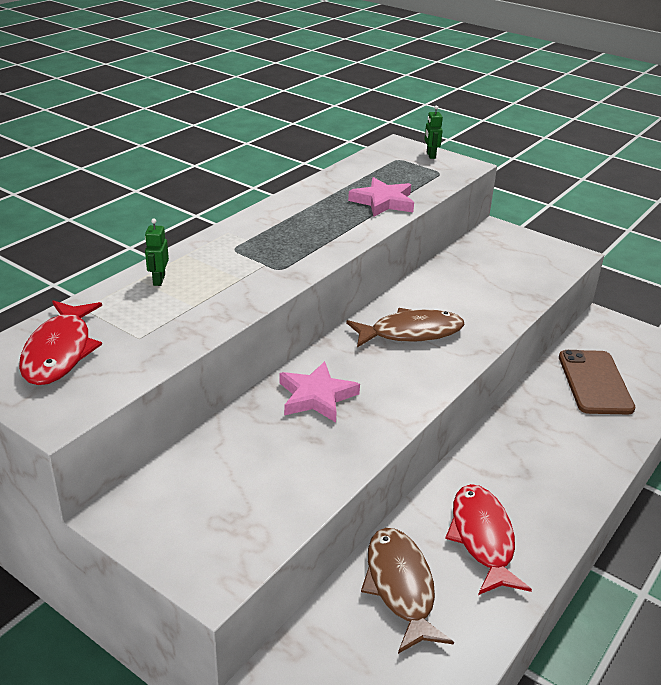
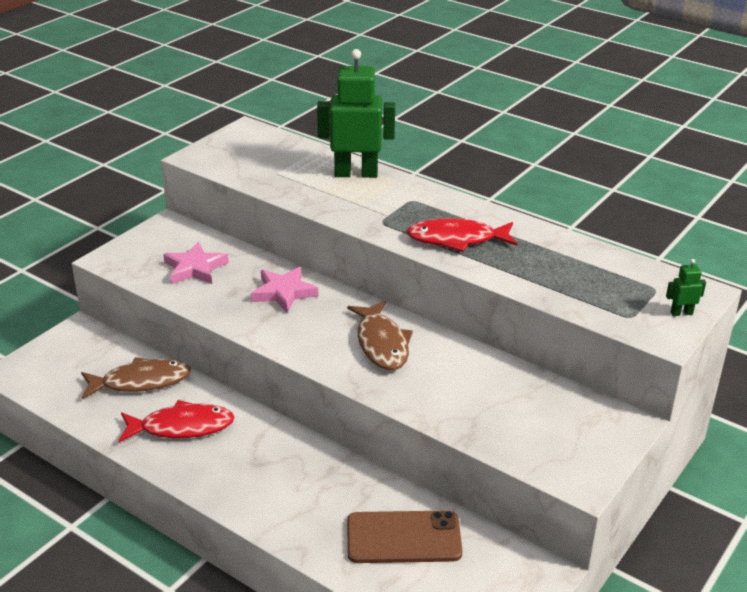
camera: 90 degrees right, 0 degrees up
(60, 351) = (261, 150): red fish -> red fish (457, 239)
(159, 280) = (356, 173): green robot -> green robot, size x2.46
(383, 202) = (534, 276): pink star -> pink star (195, 268)

